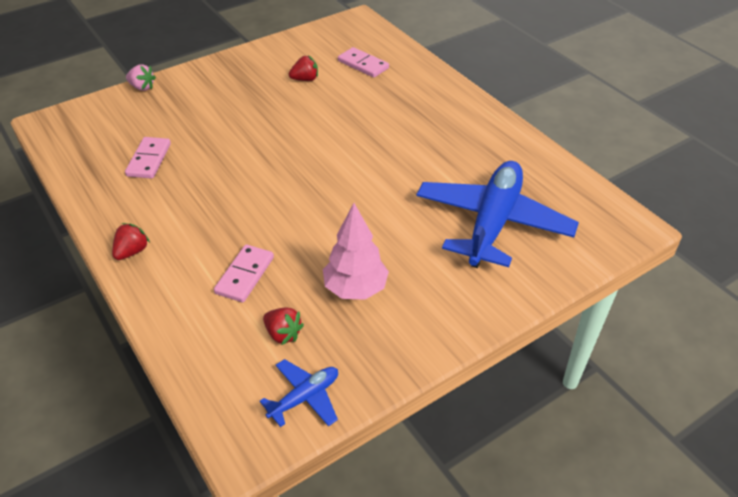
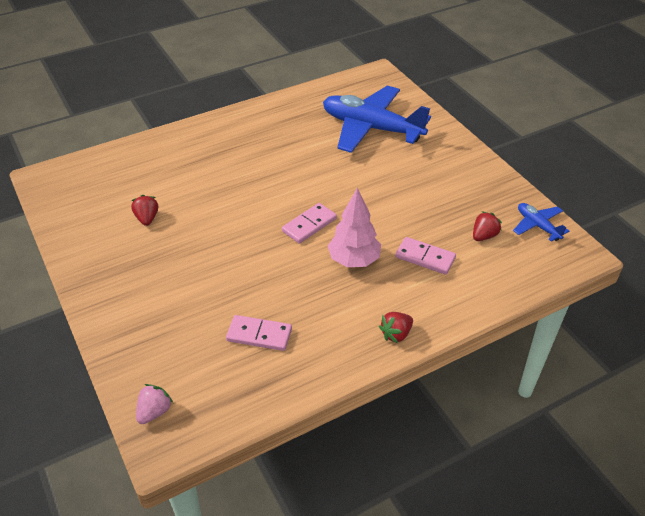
camera: 85 degrees left, 0 degrees up
(132, 251) = (396, 334): red strawberry -> red strawberry turned 75 degrees counterclockwise
(142, 87) = (114, 355): pink strawberry -> pink strawberry (154, 412)
(355, 289) = (438, 198): pink tree -> pink tree (354, 260)
(363, 64) = (135, 178): pink domino -> pink domino (309, 225)

